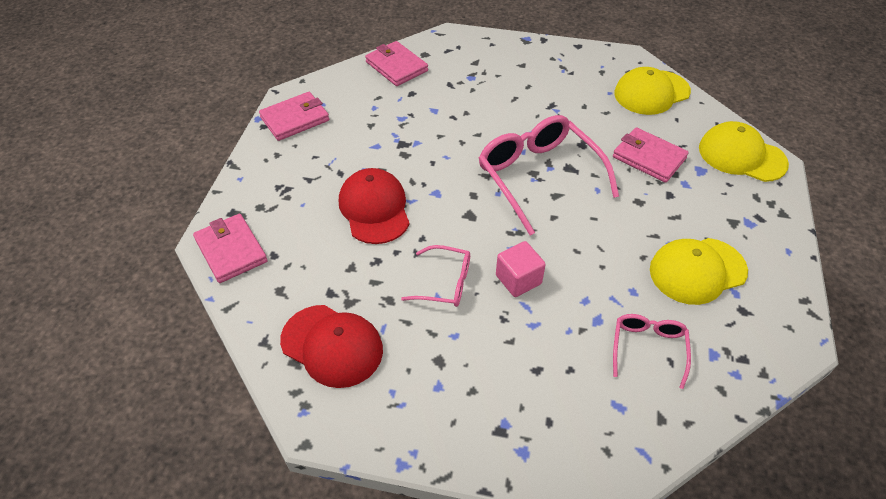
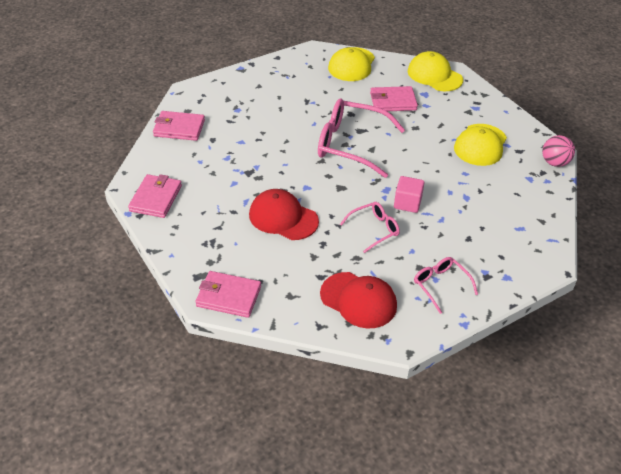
camera: 45 degrees left, 5 degrees down
(332, 345) = (358, 300): red cap -> red cap turned 45 degrees clockwise
(648, 348) = (502, 195): pink glasses -> pink glasses (440, 285)
(741, 156) = (434, 75): yellow cap -> yellow cap turned 60 degrees clockwise
(777, 358) = (554, 162): none -> pink ball

